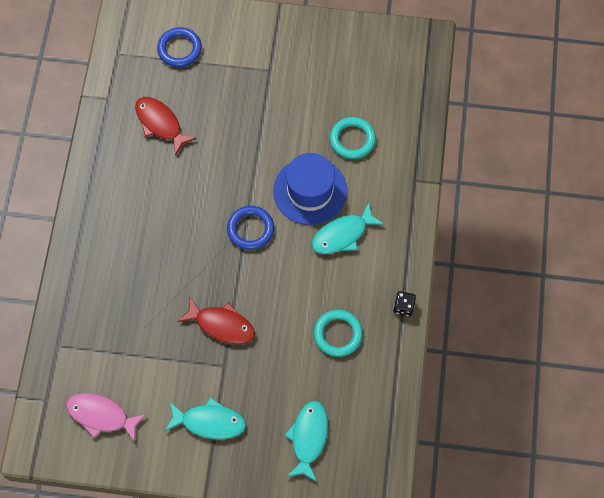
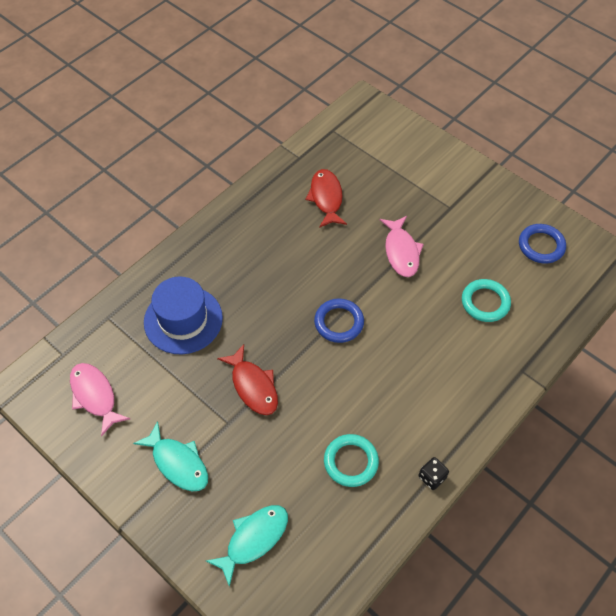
camera: 35 degrees right, 10 degrees down
(179, 49) = (384, 153): blue ring -> blue ring (541, 246)
(257, 135) = (401, 252): none -> pink fish
(310, 191) = (415, 322): blue hat -> blue hat (183, 320)
(343, 235) = (419, 377): turquoise fish -> none

